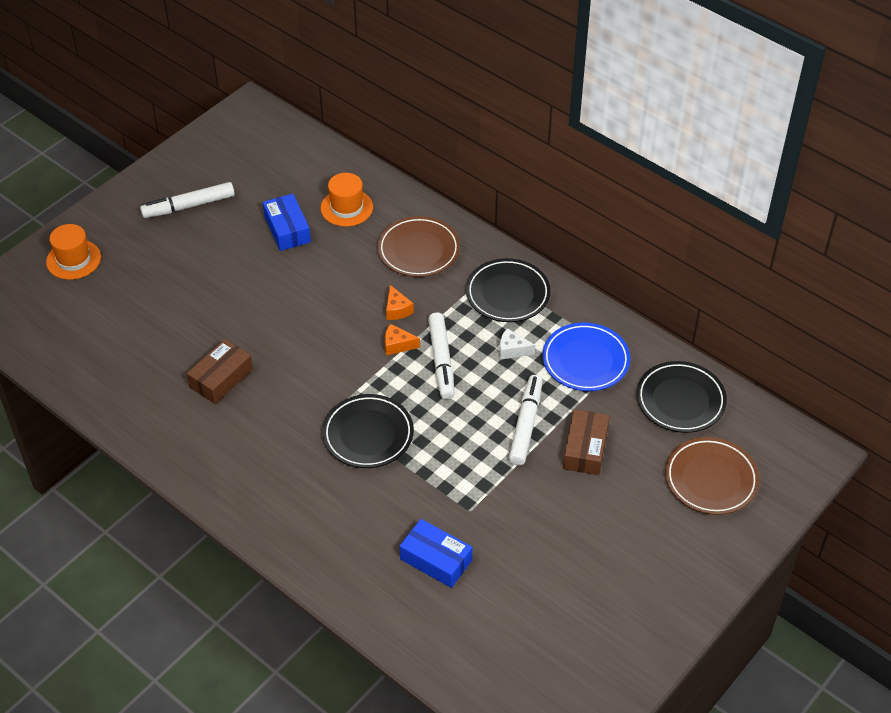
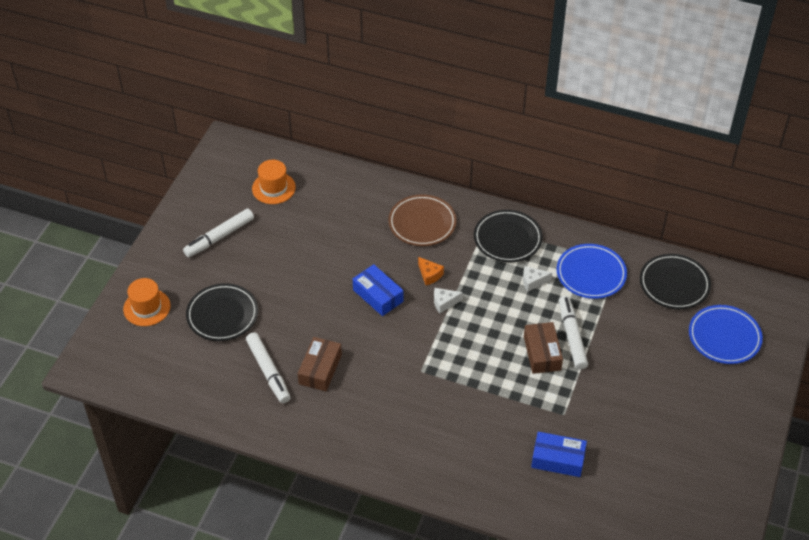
camera: 20 degrees left, 0 degrees up
(287, 229) = (310, 234): blue box -> blue box (378, 295)
(346, 207) = (348, 204): orange hat -> orange hat (273, 188)
(368, 434) = (458, 379): black plate -> black plate (222, 315)
(397, 345) = (444, 303): orange cheese -> white cheese
(441, 360) = (484, 305): white marker -> white marker (268, 371)
(585, 449) = (624, 341): brown box -> brown box (542, 353)
(711, 479) = (724, 337): brown plate -> blue plate

